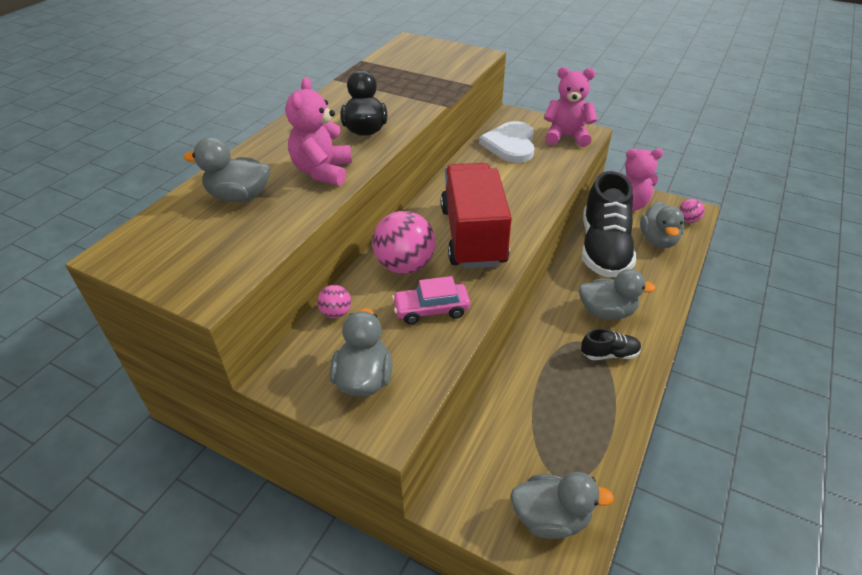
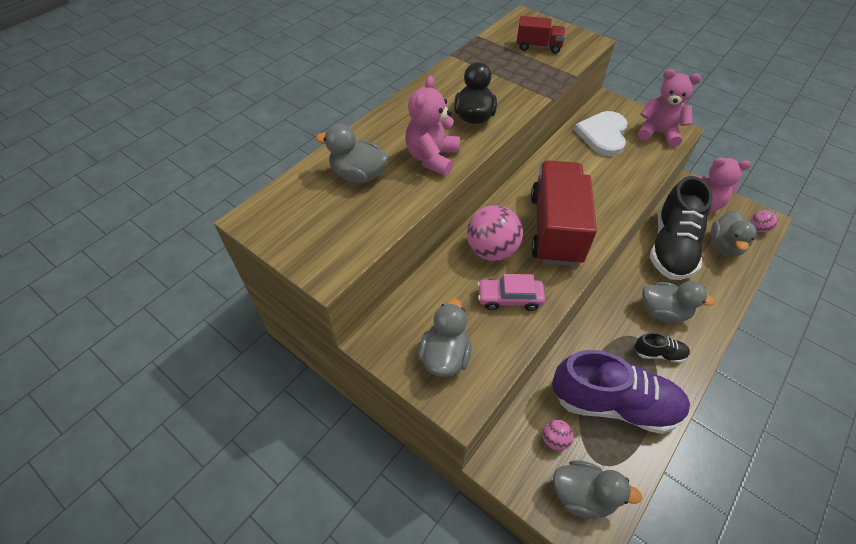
camera: 10 degrees right, 10 degrees up
(336, 313) = (427, 288): pink ball -> pink ball (554, 439)
(427, 64) = (538, 47): none -> red truck
(569, 413) = (614, 403): none -> purple shoe

